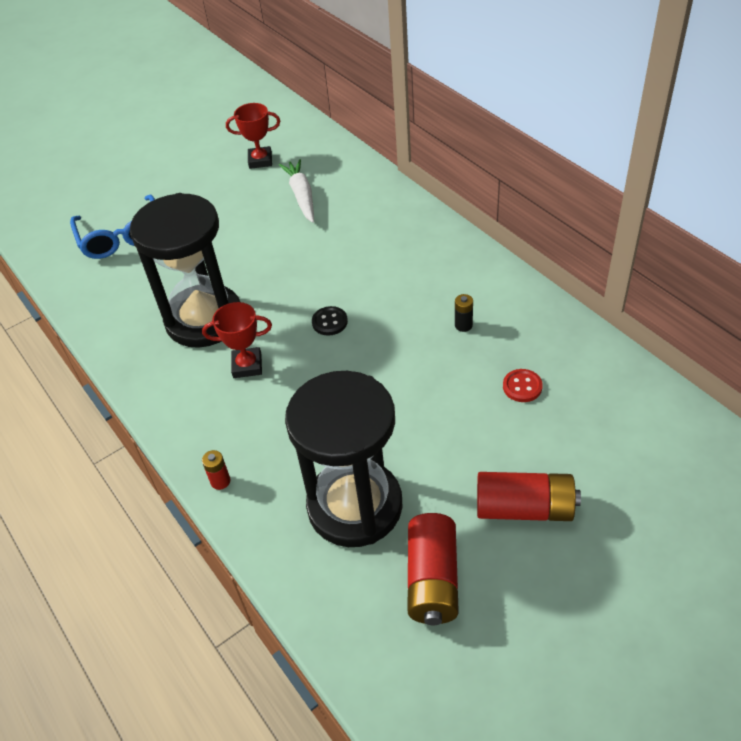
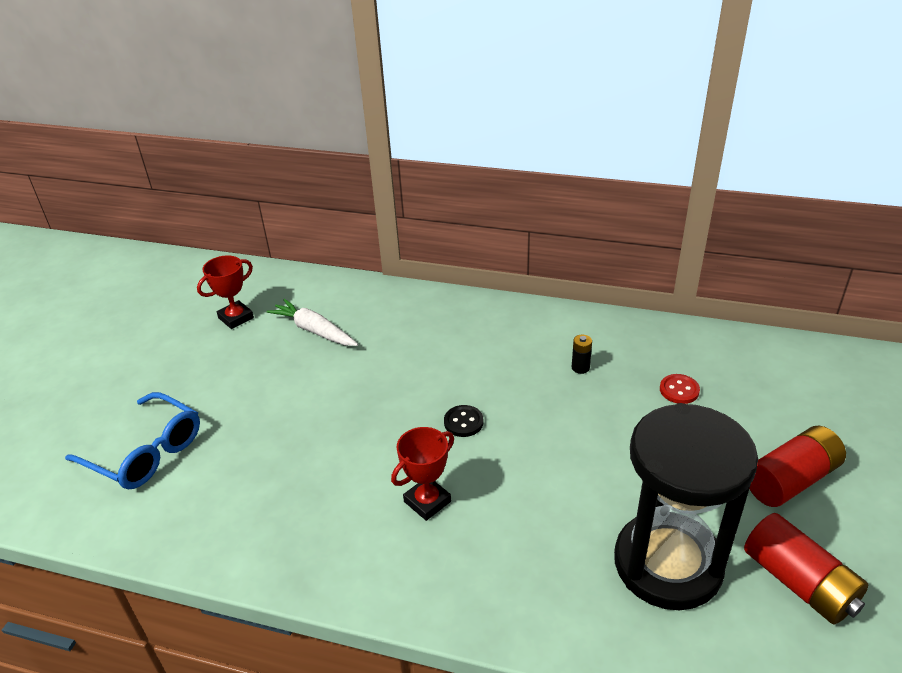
camera: 40 degrees left, 10 degrees down
(204, 319) = (333, 483): black hourglass -> none
(220, 481) = (523, 624): red battery -> none

